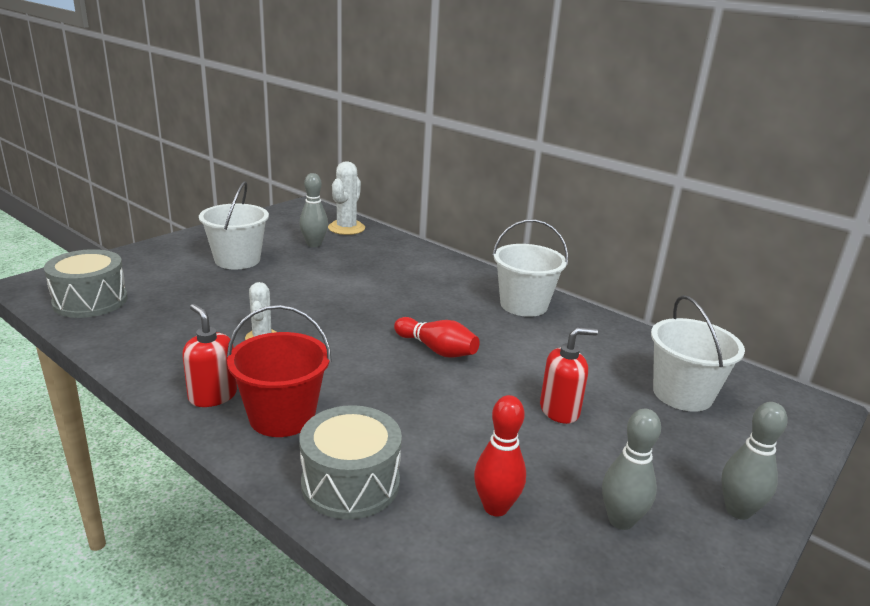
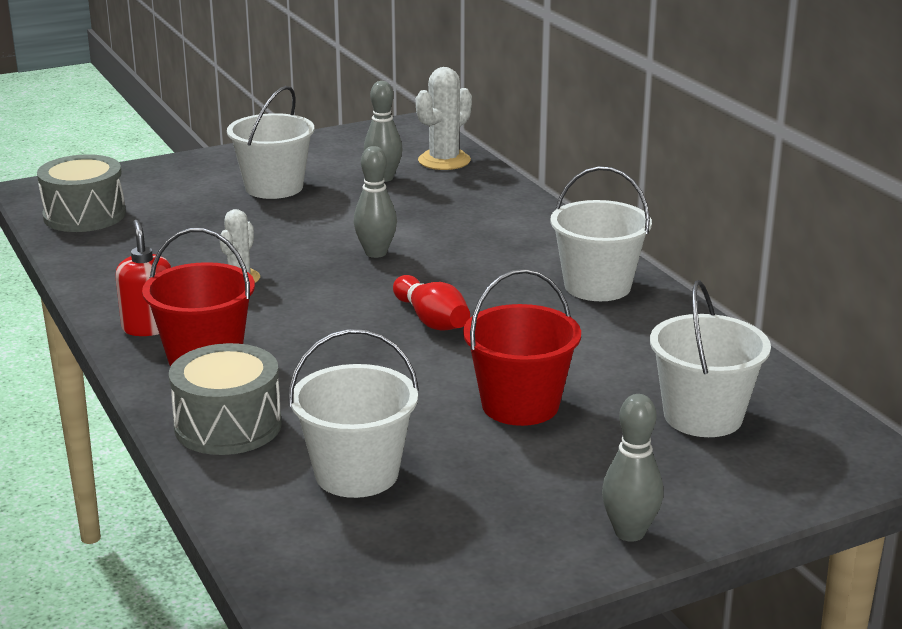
camera: 25 degrees right, 0 degrees up
(495, 507) = (356, 474): red bowling pin -> white bucket
(560, 410) = (520, 405): red soap dispenser -> red bucket
(621, 520) = (481, 512): grey bowling pin -> grey bowling pin (376, 253)

